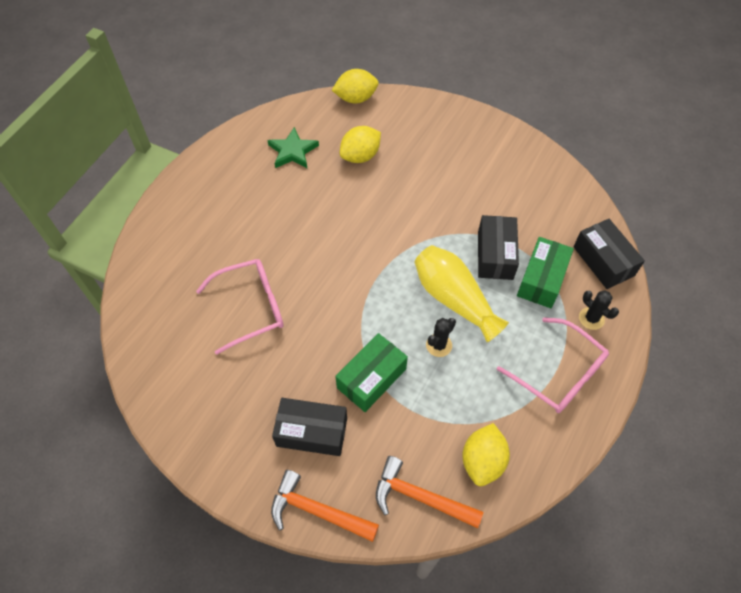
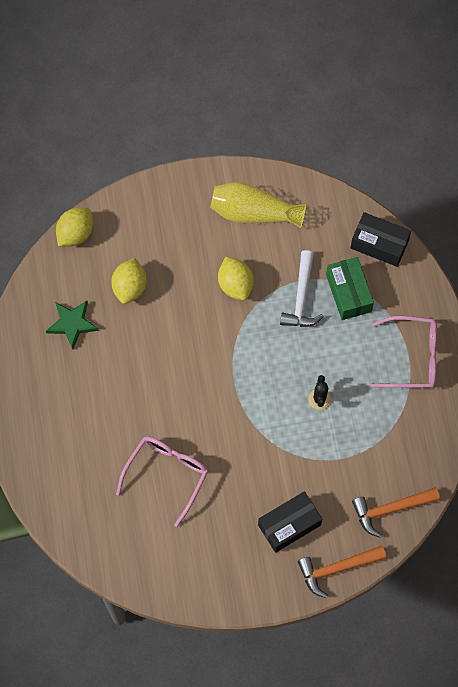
camera: 40 degrees left, 10 degrees up
(371, 378) = (295, 458): green box -> none
(454, 299) = (301, 356): yellow vase -> yellow vase (253, 213)
(482, 461) = (409, 456): yellow lemon -> yellow lemon (235, 285)
(495, 255) = (301, 298): black box -> white hammer
(591, 318) = (403, 298): black cactus -> none

